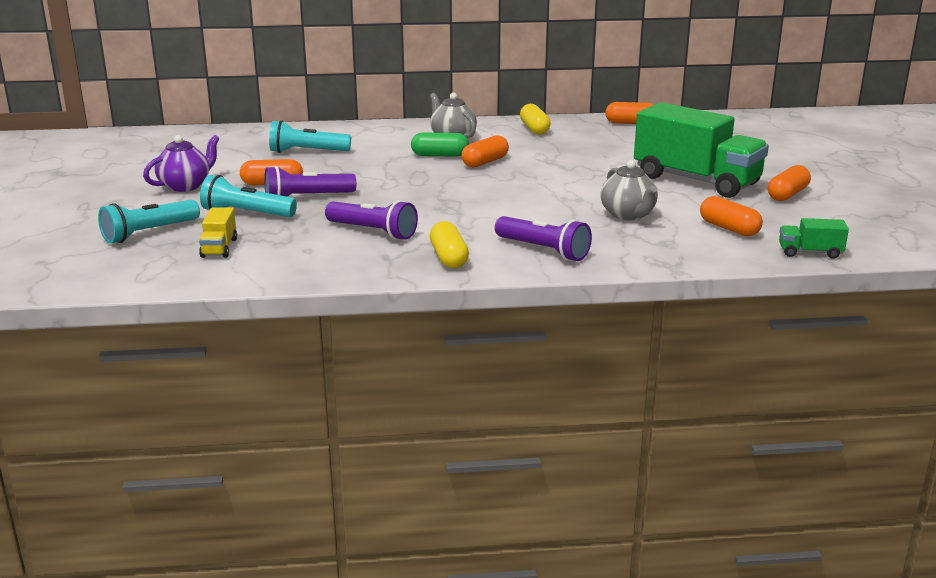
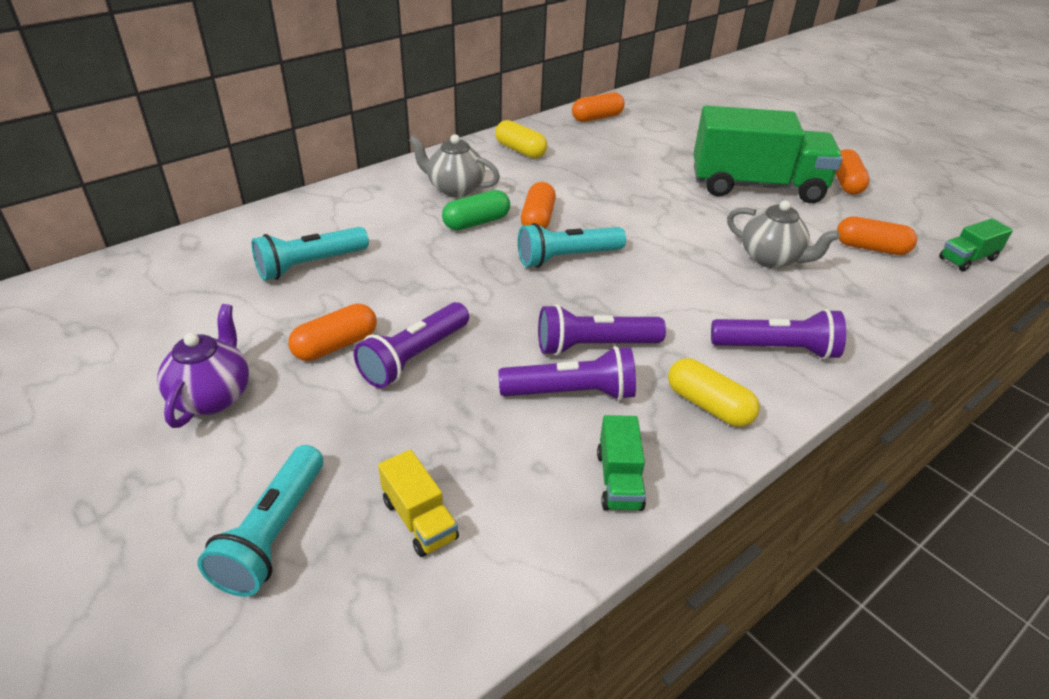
camera: 35 degrees left, 15 degrees up
(246, 213) = (371, 423): turquoise flashlight -> turquoise flashlight (567, 258)
(342, 266) = (619, 480): none -> green truck
(420, 219) = (594, 346): none -> purple flashlight

